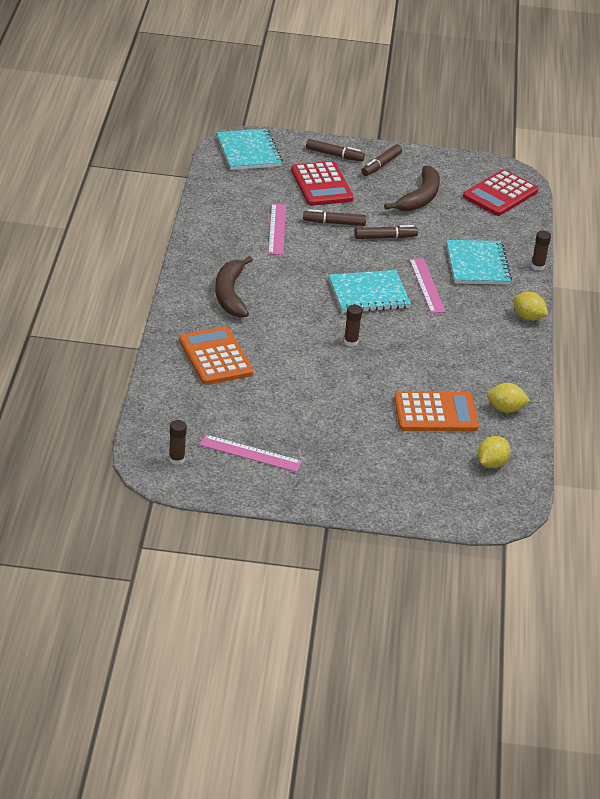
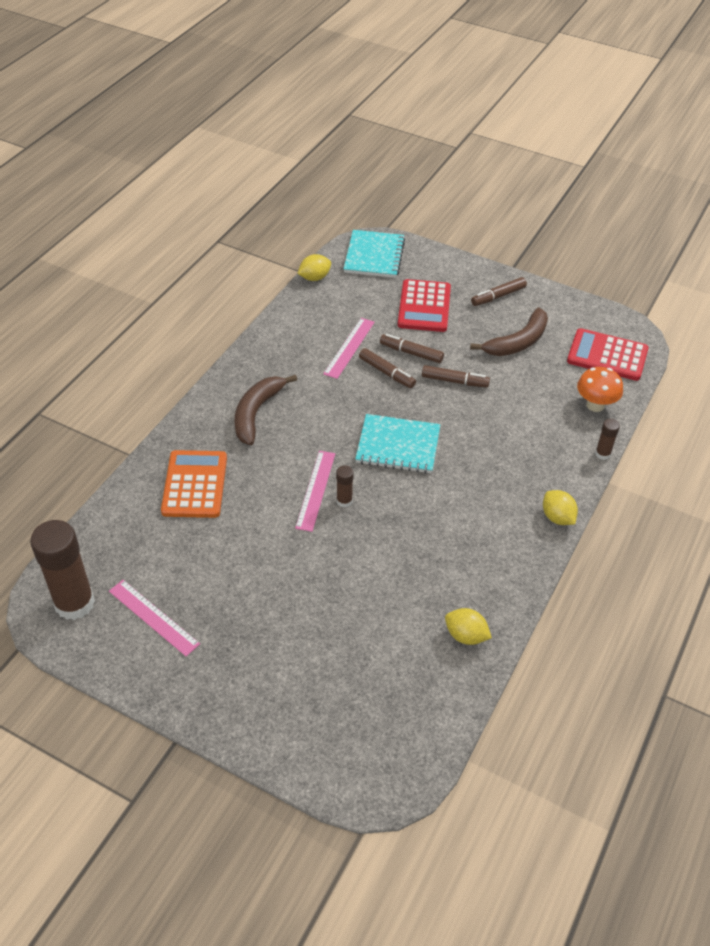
camera: 25 degrees right, 10 degrees up
(176, 459) = (74, 603): brown glue stick -> brown glue stick, size x2.24
(334, 155) = (457, 276): brown marker -> brown marker (387, 373)
(427, 285) = (466, 450): pink ruler -> pink ruler (315, 490)
(435, 413) = (383, 619): orange calculator -> none
(477, 264) = (536, 436): turquoise notebook -> none
(491, 463) = (408, 709): yellow lemon -> yellow lemon (314, 278)
(500, 194) = (607, 355): red calculator -> red calculator turned 45 degrees clockwise
(511, 233) = (595, 405): none -> orange mushroom

